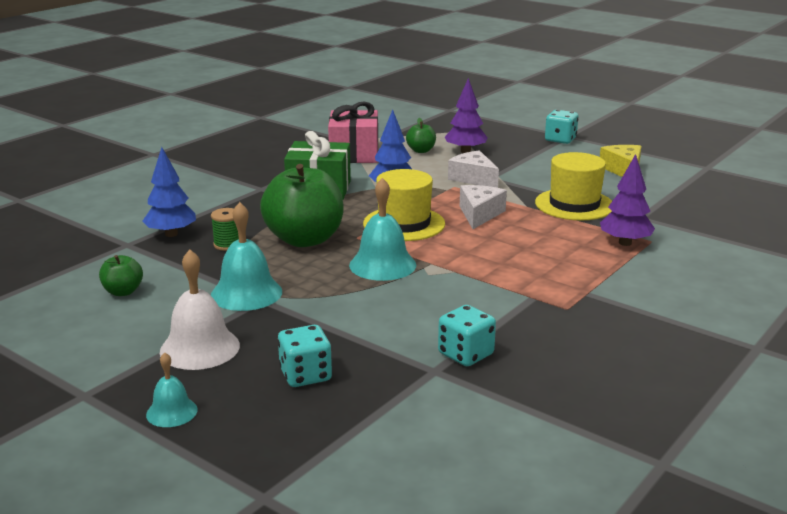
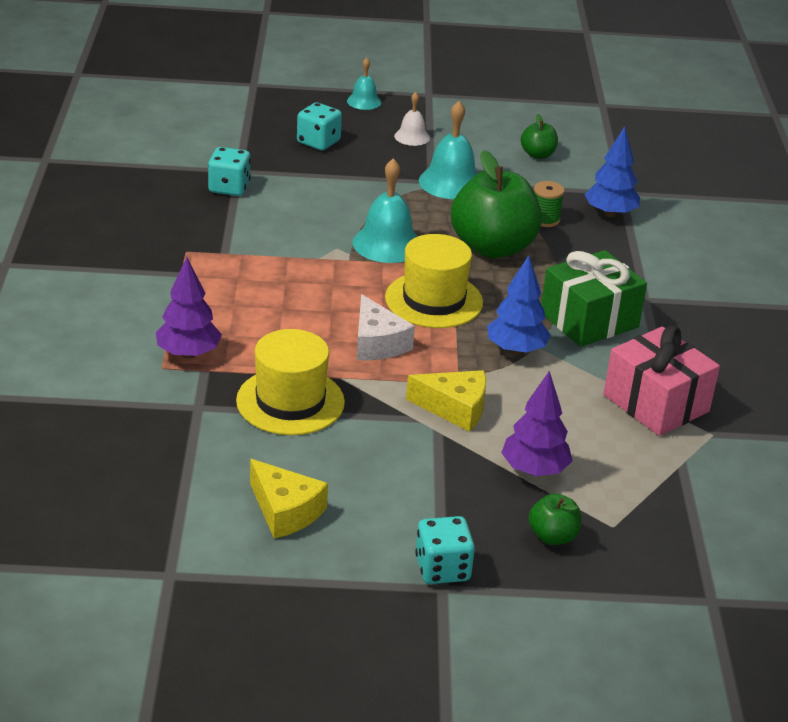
camera: 140 degrees right, 10 degrees up
(200, 348) = (412, 137): white bell -> white bell, size x0.57
(421, 150) = (590, 447): green apple -> green apple (552, 536)
(473, 178) = (454, 408): white cheese -> yellow cheese

